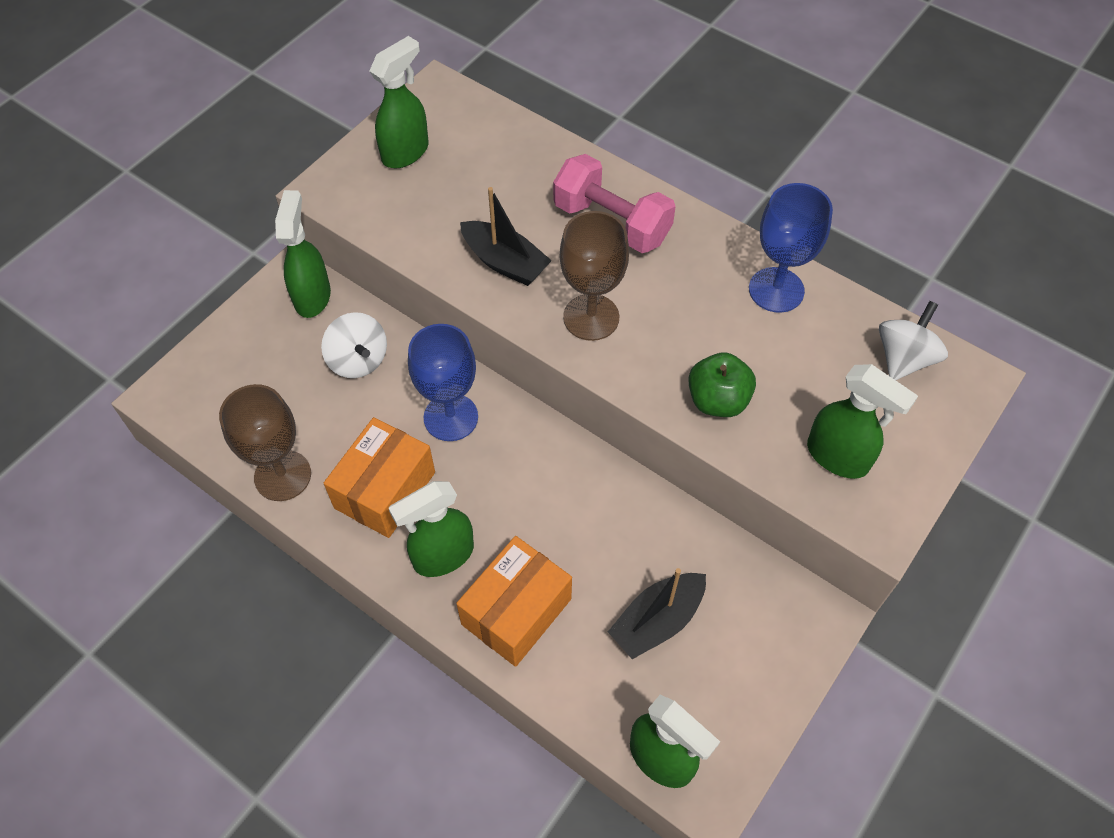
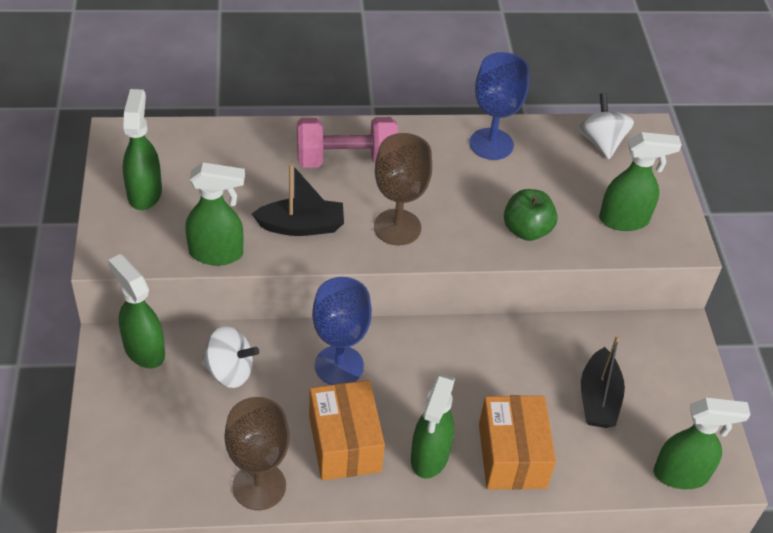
camera: 45 degrees left, 10 degrees down
(408, 243) = (217, 253): none -> green spray bottle

